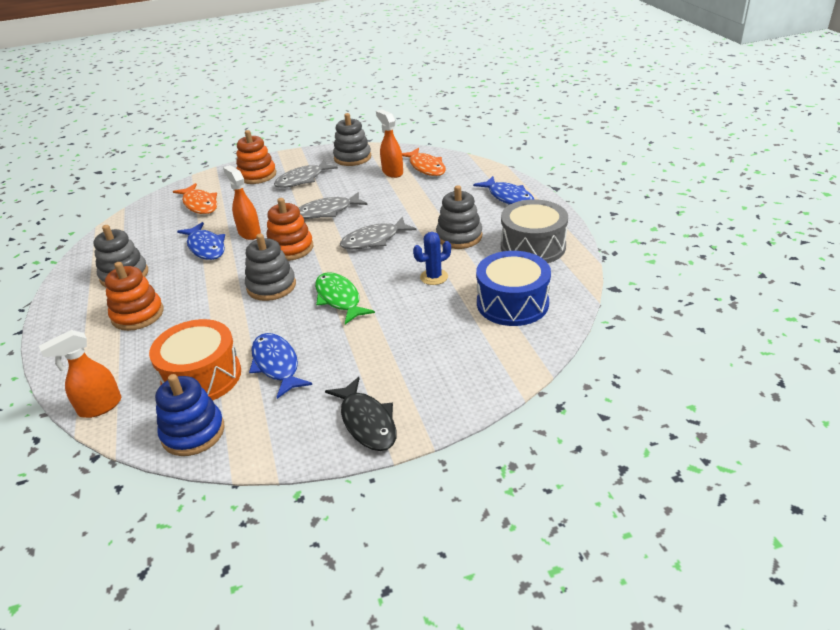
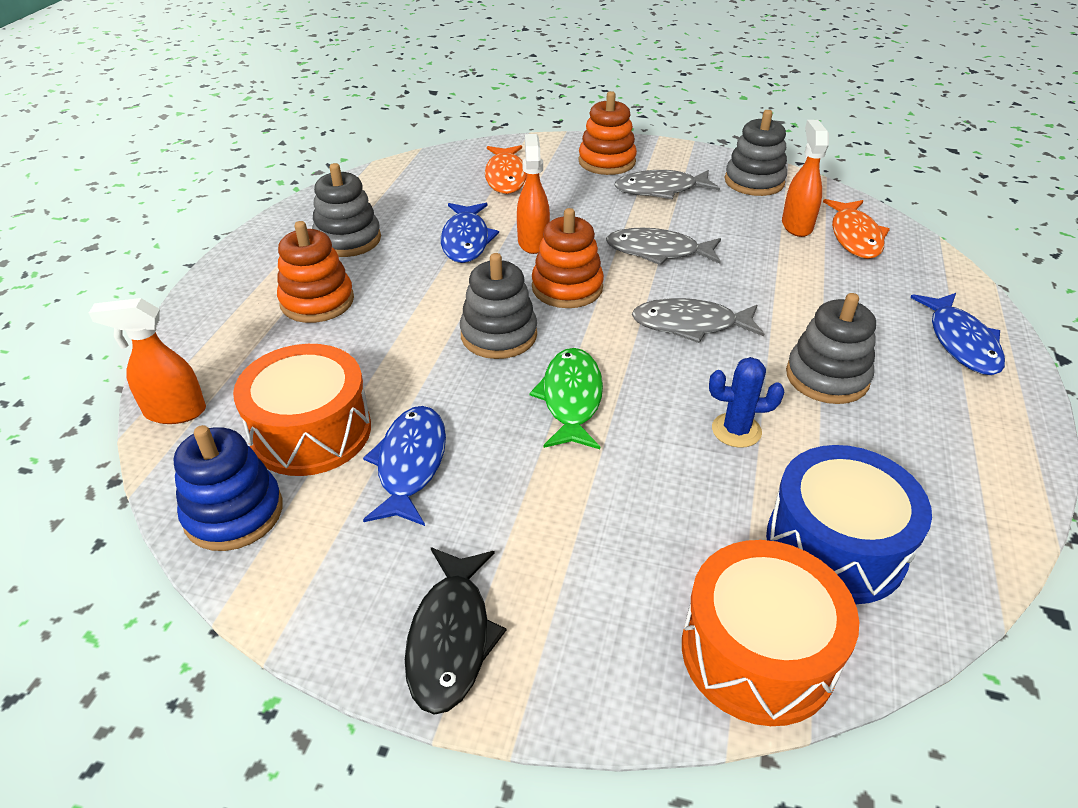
camera: 30 degrees right, 5 degrees up
(509, 357) = (757, 652): none -> orange drum
(533, 246) = (945, 453): grey drum -> none

